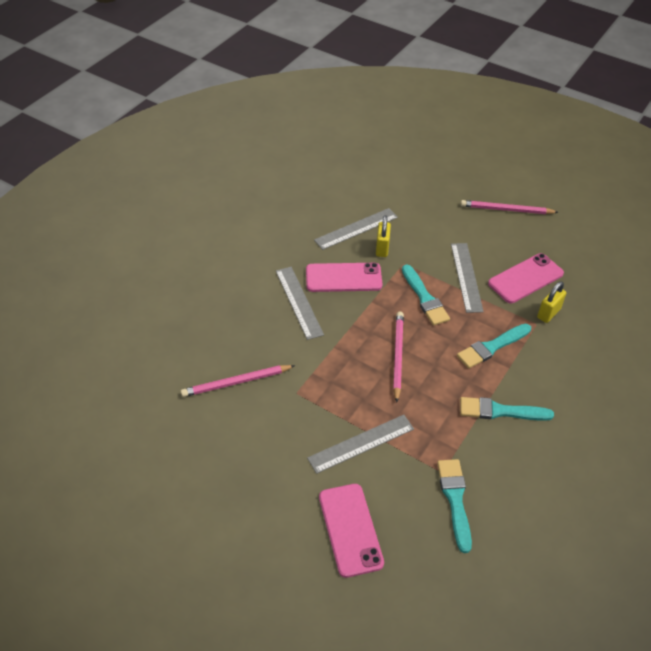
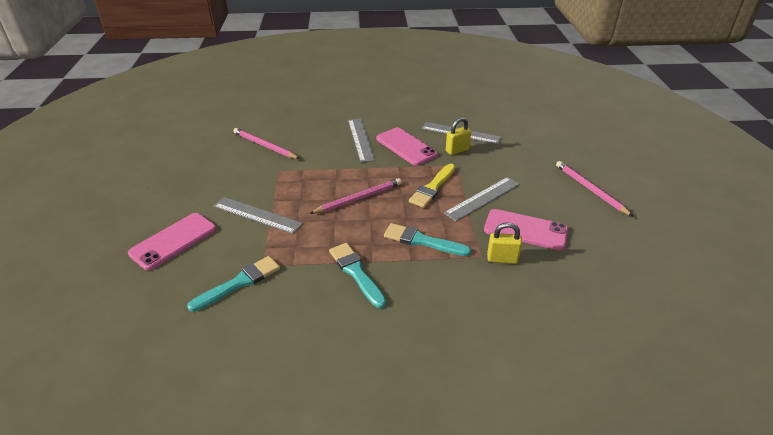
camera: 55 degrees right, 10 degrees down
(299, 302) = (361, 139): grey ruler -> grey ruler turned 45 degrees counterclockwise
(424, 298) = (432, 188): turquoise brush -> yellow brush

